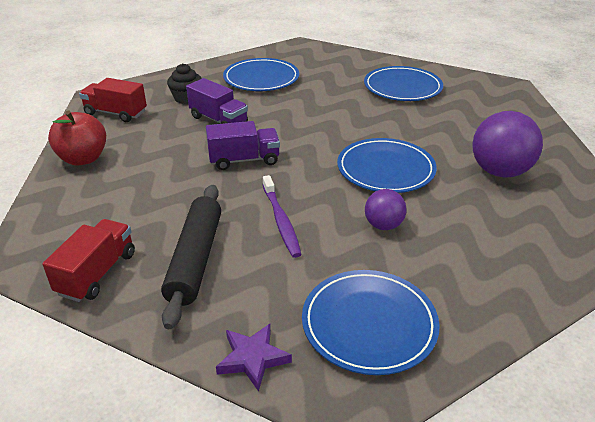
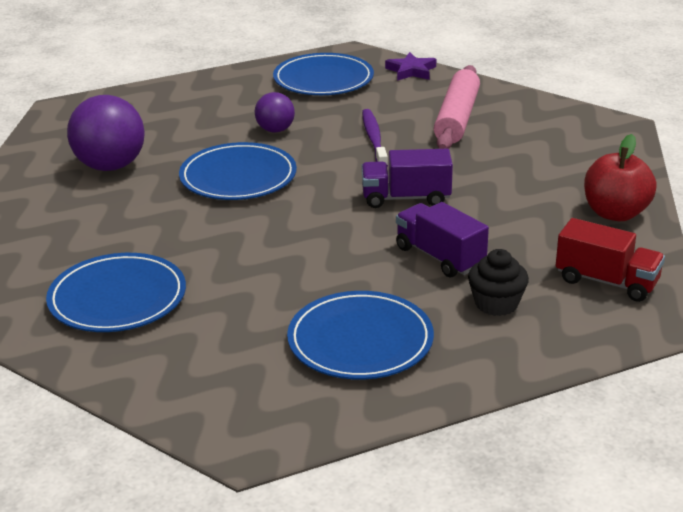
camera: 170 degrees left, 5 degrees down
(97, 273) = (542, 115): red truck -> none
(195, 259) = (456, 118): black rolling pin -> pink rolling pin

